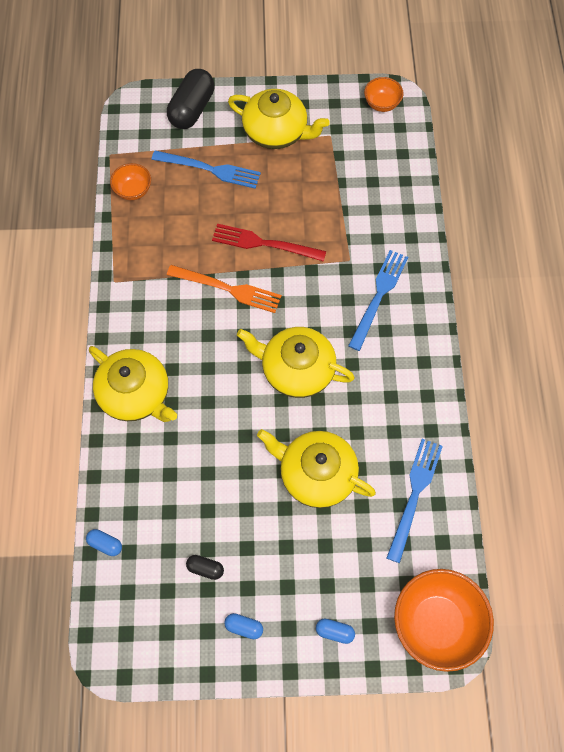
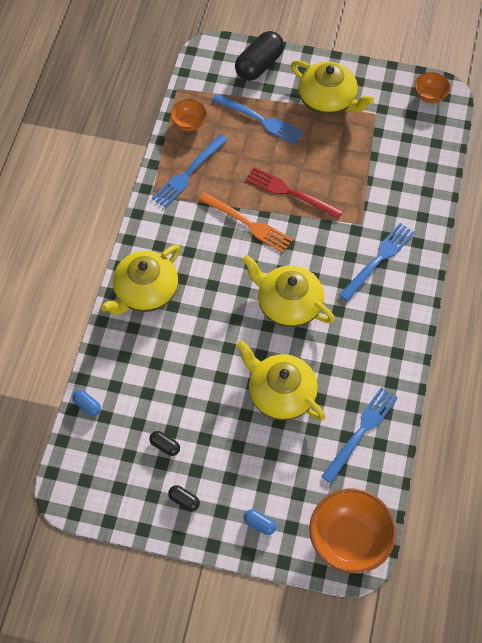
camera: 15 degrees right, 5 degrees down
(136, 394) = (145, 291): yellow teapot -> yellow teapot turned 75 degrees clockwise
(147, 248) = (188, 174): none -> blue fork
(244, 627) = (184, 500): blue capsule -> black capsule

